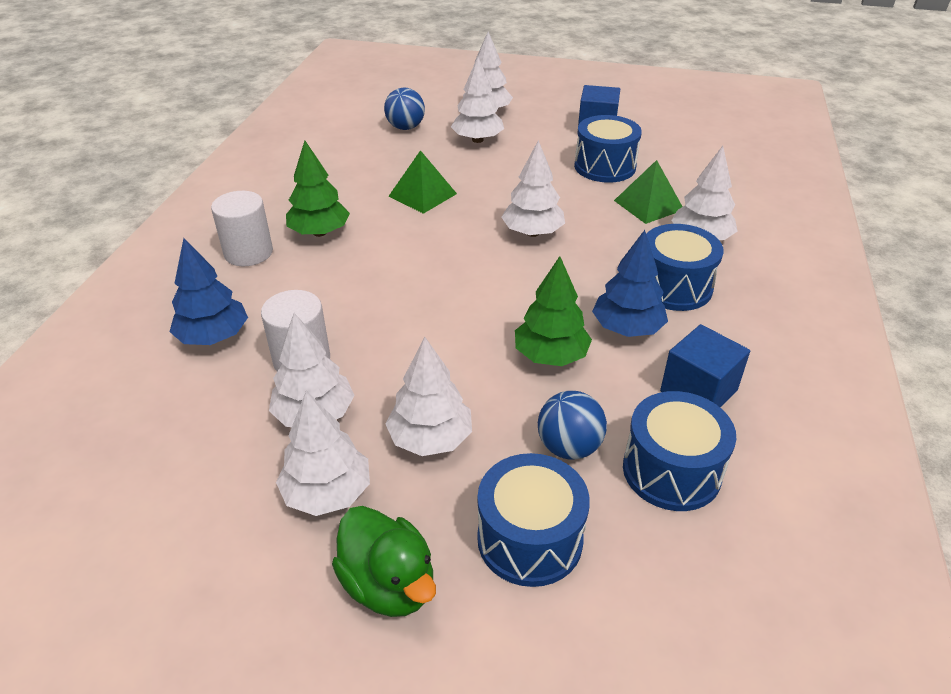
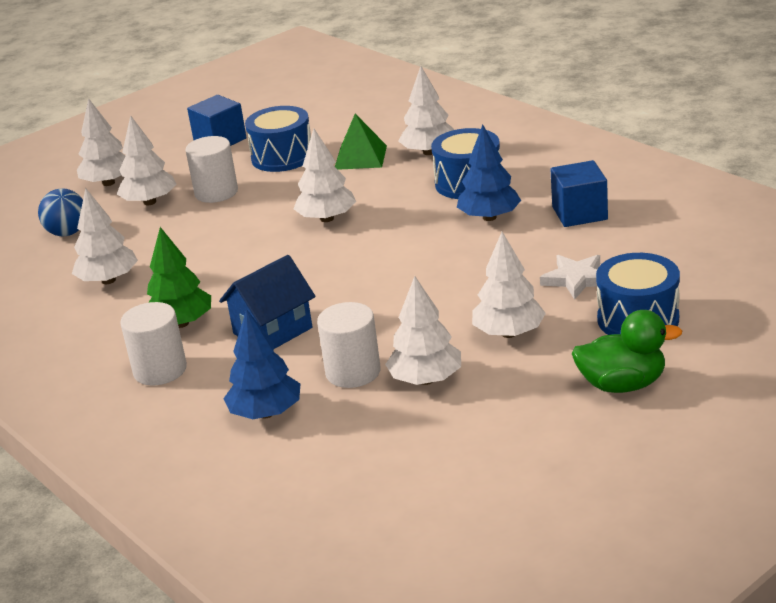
camera: 50 degrees left, 10 degrees down
(327, 493) = (515, 392): white tree -> white tree (108, 280)
(338, 283) = (272, 331): none -> blue house
(422, 195) = (198, 254): green pyramid -> none
(519, 161) = (216, 192): none -> white cylinder
(551, 356) = (481, 257): green tree -> none
(569, 447) = (576, 279): blue ball -> white star
(671, 471) = (635, 248): blue drum -> none

